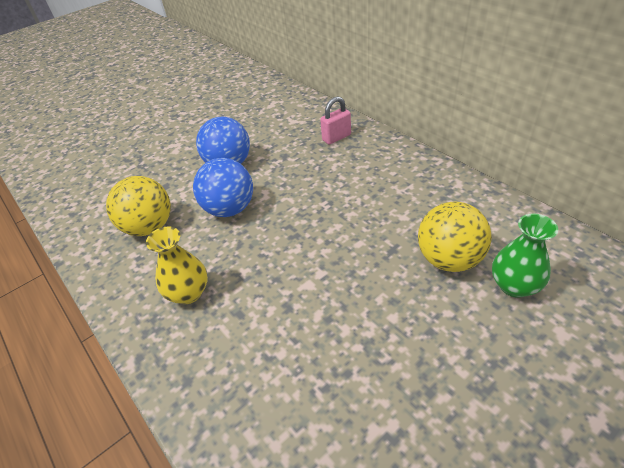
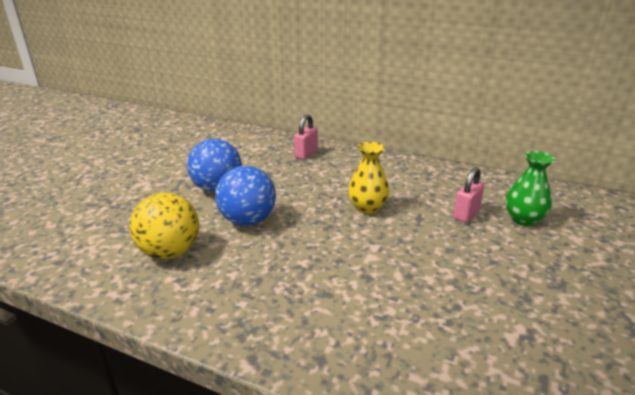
camera: 30 degrees left, 15 degrees down
(188, 293) = (261, 292): yellow vase -> yellow vase (367, 207)
(448, 259) = (466, 214): yellow ball -> pink padlock

